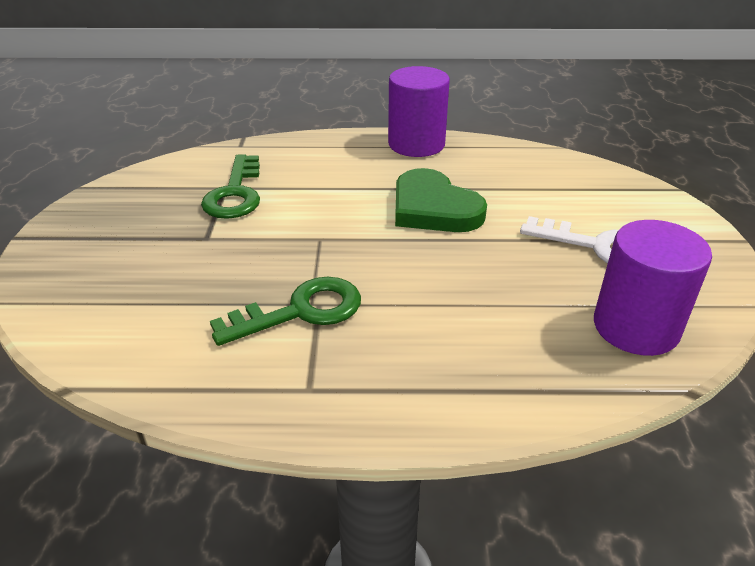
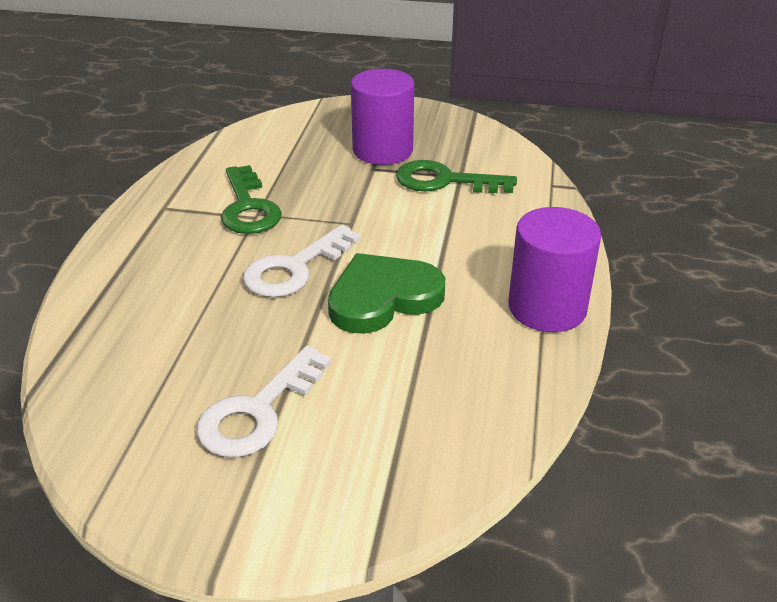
camera: 100 degrees right, 0 degrees up
(408, 259) = (295, 268): none -> white key
(635, 327) = (118, 393): purple cylinder -> purple cylinder (382, 150)

